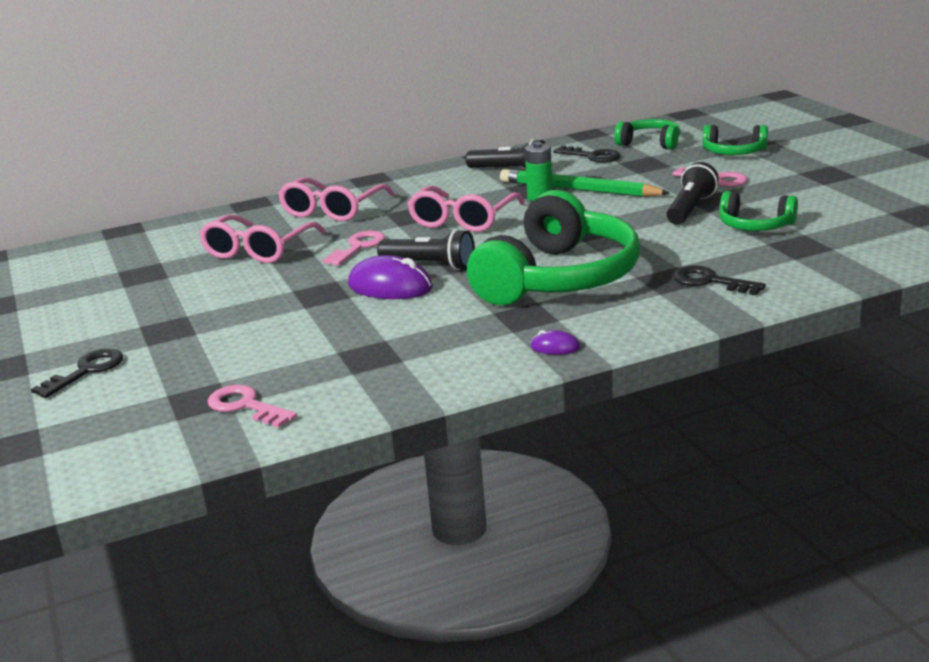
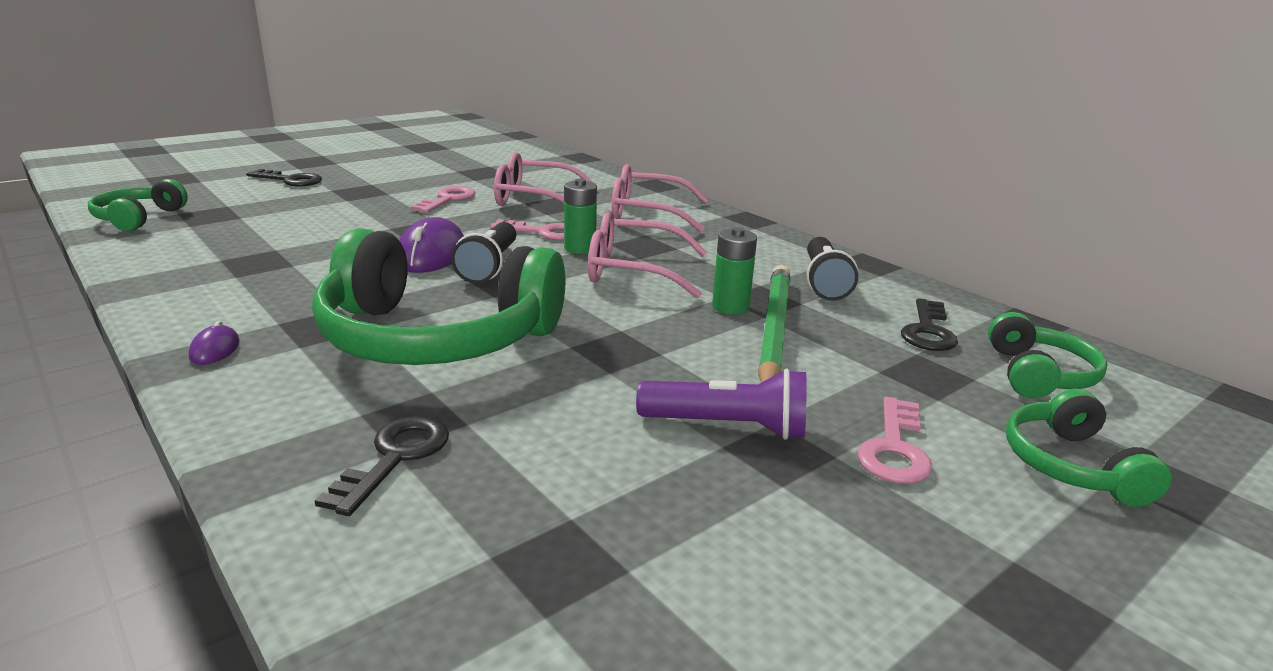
camera: 70 degrees right, 0 degrees up
(246, 406) = (181, 230): pink key -> pink key (448, 199)
(406, 235) = (580, 248): none -> green battery
(690, 209) = (727, 427): black flashlight -> purple flashlight
(755, 226) = (661, 501): green headphones -> green headphones (138, 218)

